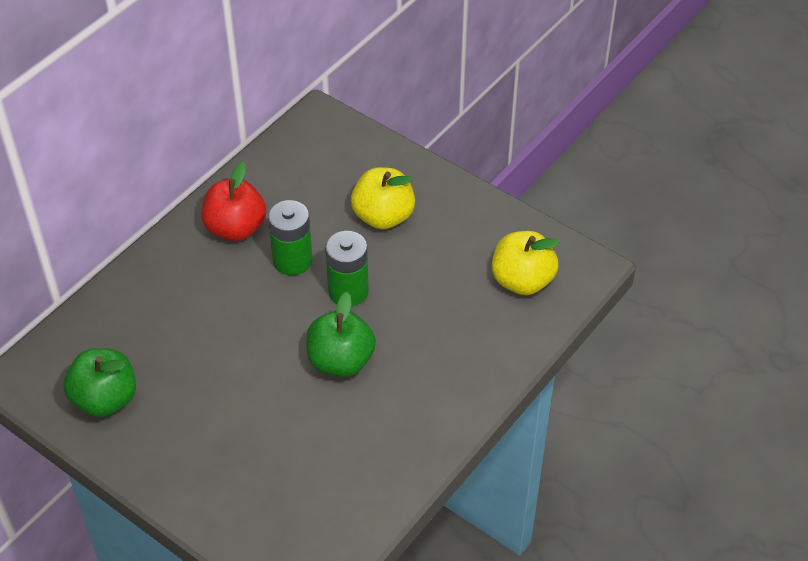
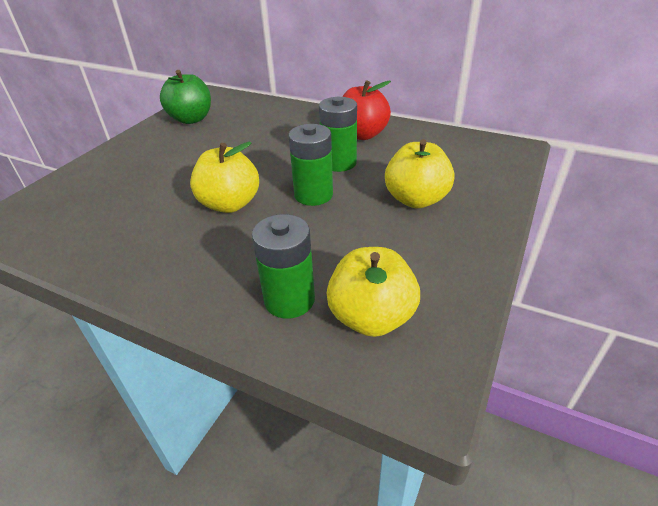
camera: 80 degrees right, 10 degrees down
(341, 361) = (230, 204): green apple -> yellow apple
(492, 327) = (289, 300): none -> green battery

